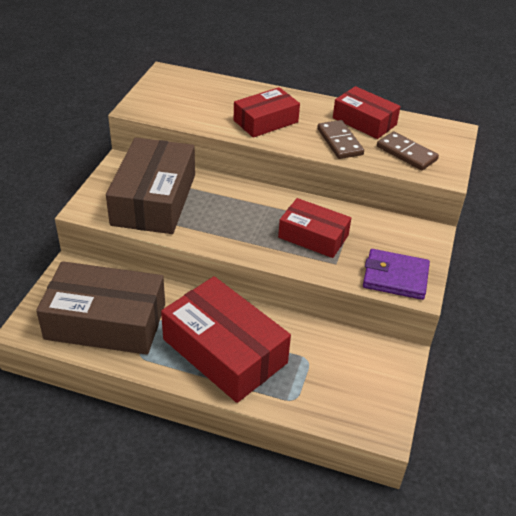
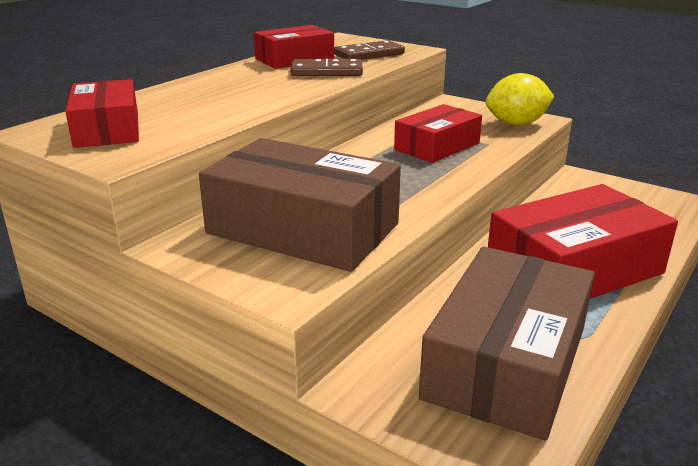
camera: 70 degrees left, 15 degrees down
(265, 121) = (249, 94): red box -> red box (107, 129)
(395, 277) = (516, 124): purple wallet -> yellow lemon

